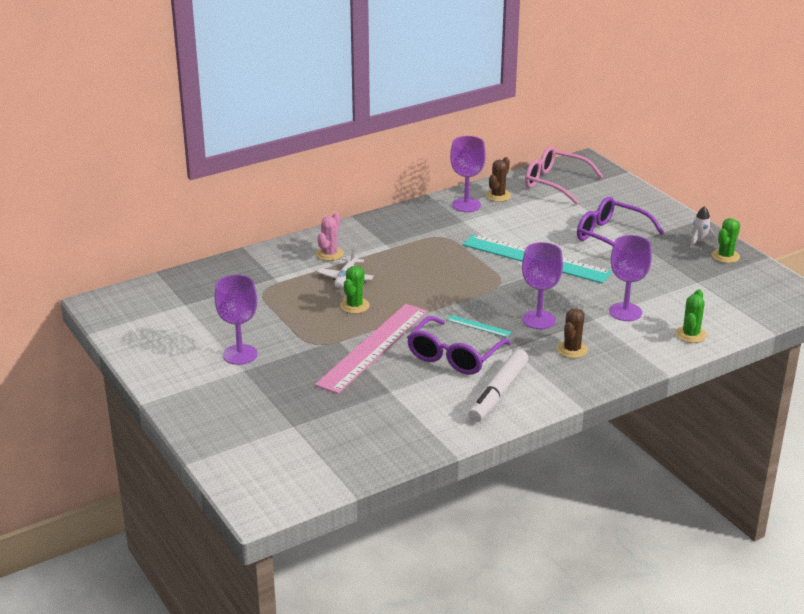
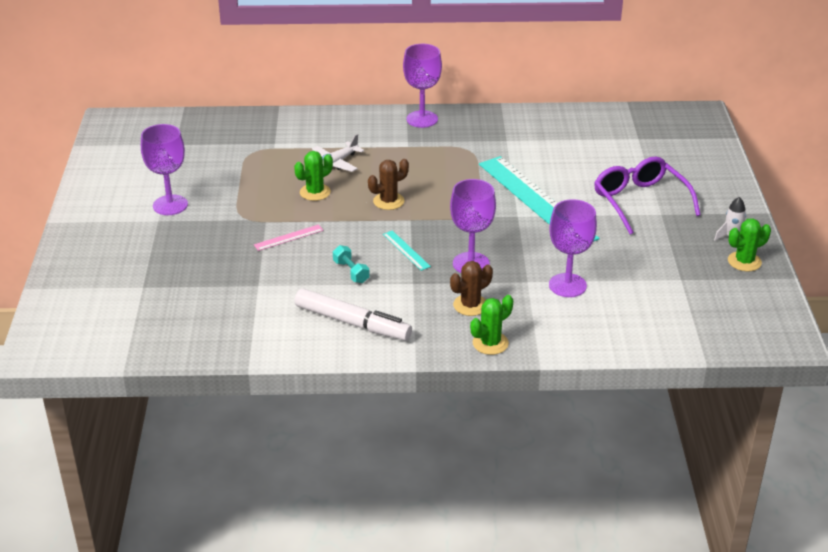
camera: 30 degrees right, 5 degrees up
(329, 254) = (346, 135): pink cactus -> none
(373, 347) = (288, 237): pink ruler -> pink ruler, size x0.40
(454, 356) = (351, 272): purple glasses -> turquoise dumbbell
(466, 205) = (526, 125): purple goblet -> purple goblet (422, 119)
(498, 196) = (569, 124): brown cactus -> brown cactus (388, 201)
(498, 393) = (352, 323): white marker -> white marker turned 120 degrees counterclockwise
(555, 183) = (642, 128): pink glasses -> none
(690, 335) = (610, 333): green cactus -> green cactus (490, 343)

